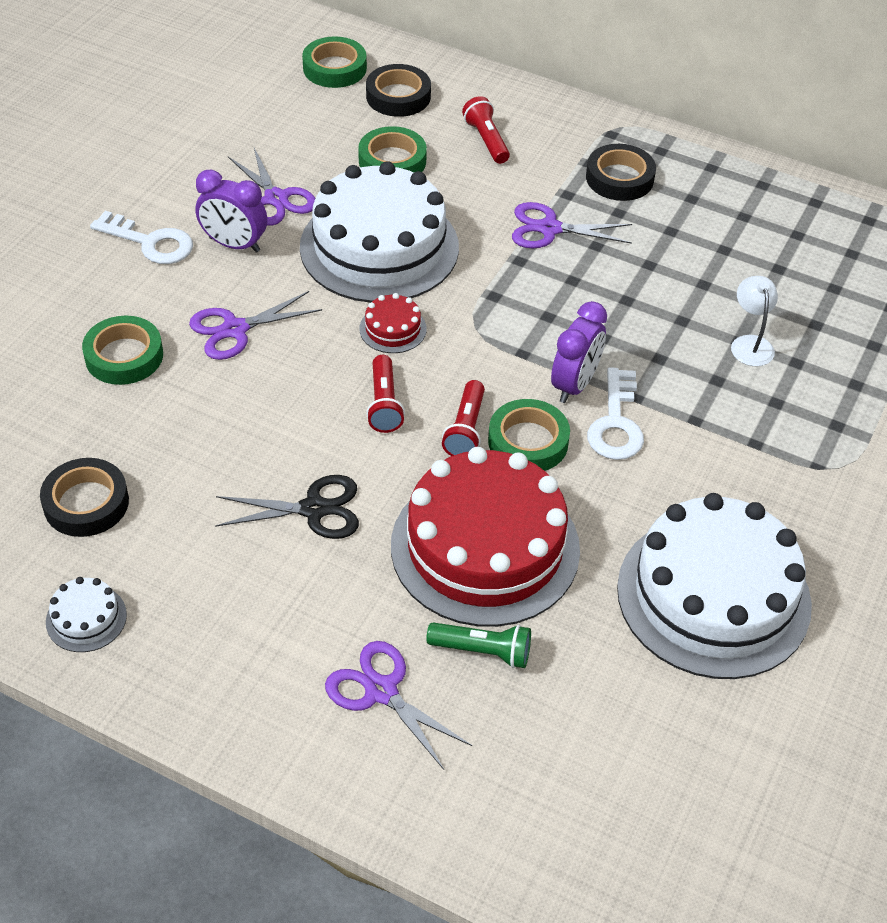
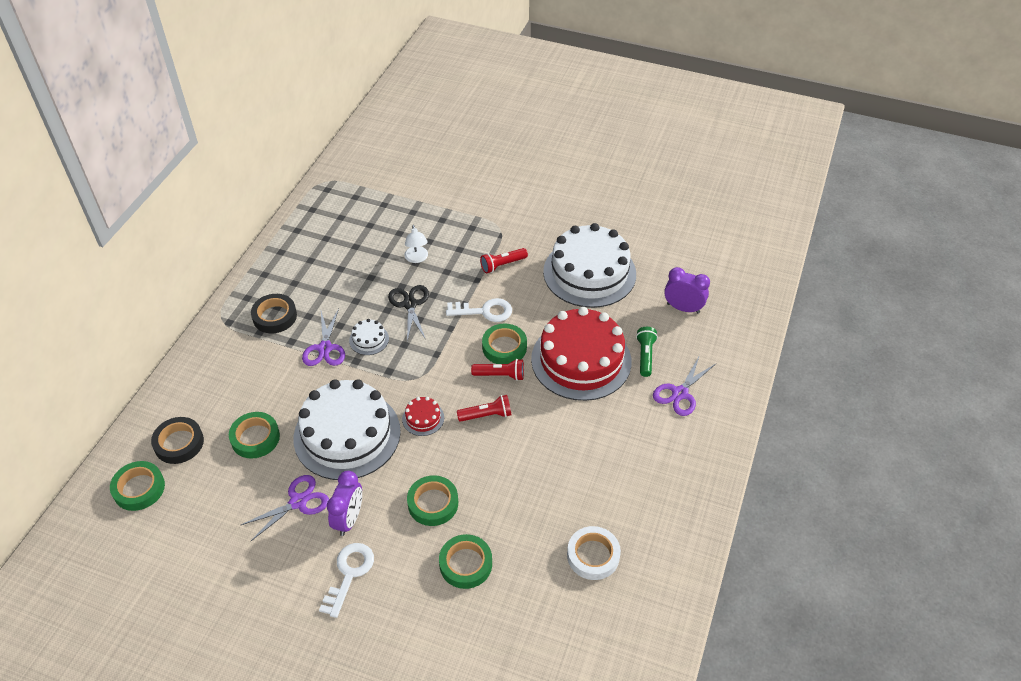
camera: 95 degrees left, 0 degrees up
(86, 503) = (593, 555): black tape -> white tape
(86, 618) = (674, 534): white cake -> white cake (369, 339)
(235, 329) = (433, 503): purple scissors -> green tape
(314, 509) = (572, 438): black scissors -> black scissors (410, 304)
(486, 140) = (233, 387): red flashlight -> red flashlight (502, 265)
(574, 385) = (458, 330): purple clock -> purple clock (683, 308)
(750, 343) = (417, 258): white lamp -> white lamp turned 90 degrees counterclockwise

